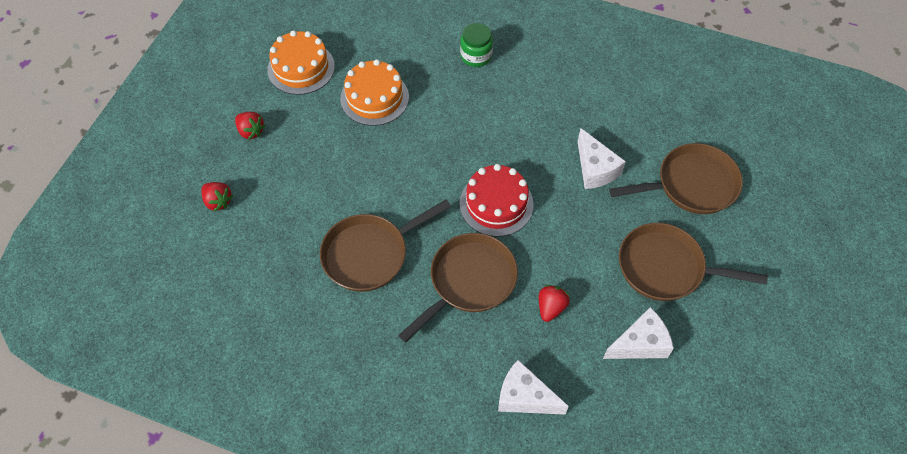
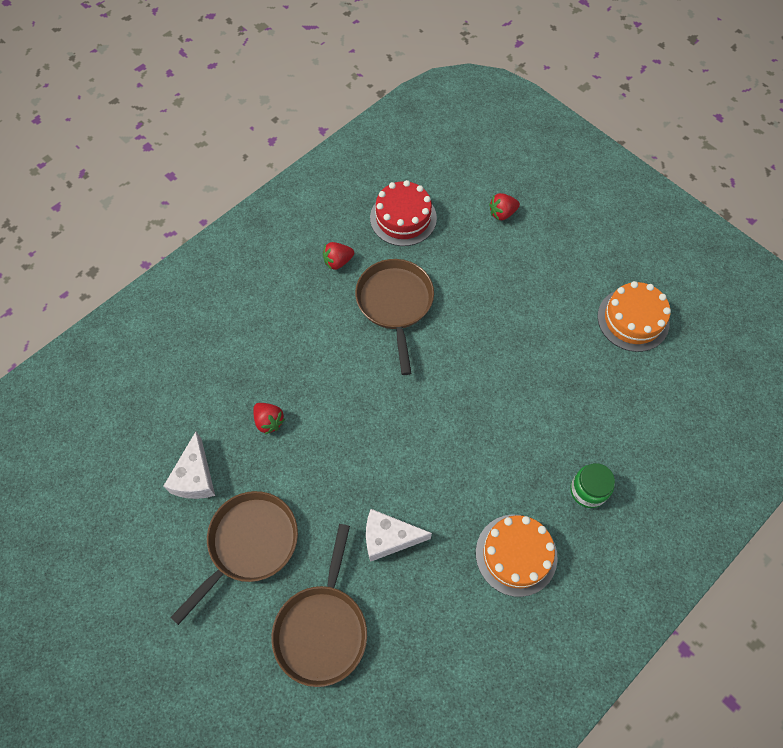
camera: 115 degrees right, 5 degrees up
(251, 131) = (569, 257): red strawberry -> red strawberry (338, 262)
(374, 98) = (568, 370): orange cake -> orange cake (516, 554)
(468, 282) = (329, 367): brown pan -> none
(496, 204) = (394, 425): red cake -> red cake (403, 218)
(524, 397) = (207, 364): white cheese -> none

